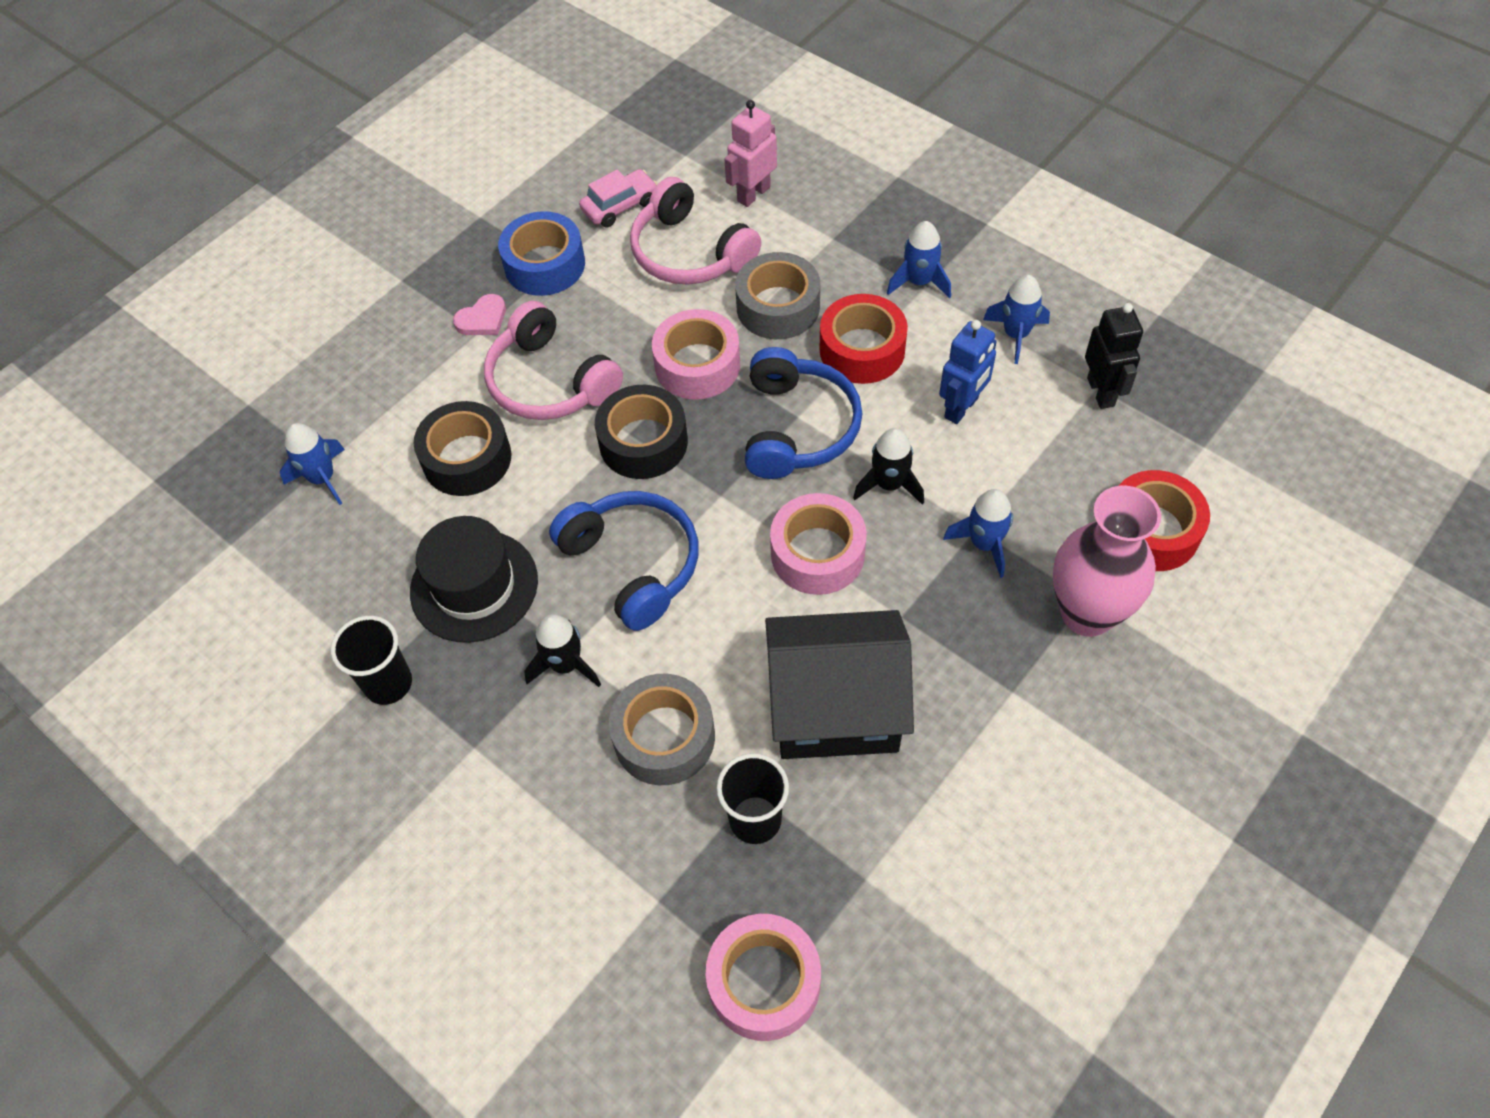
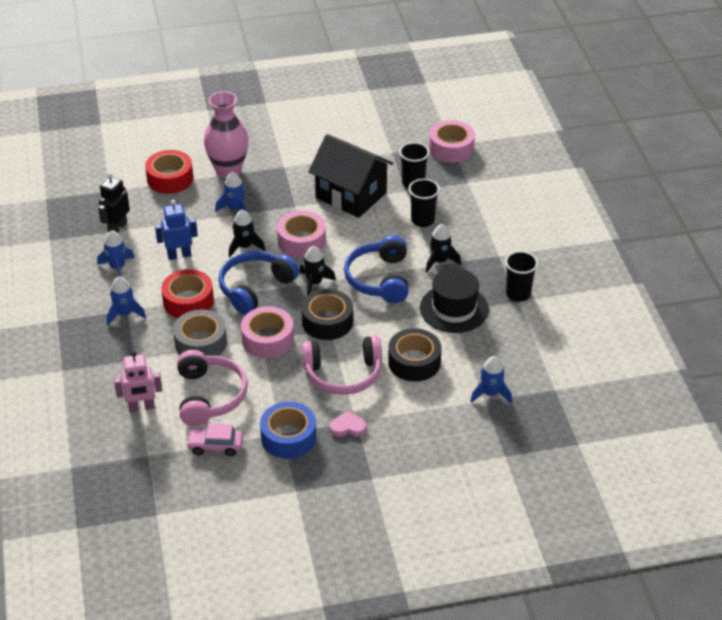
camera: 145 degrees left, 15 degrees down
(550, 381) = (343, 374): pink headphones -> pink headphones turned 90 degrees clockwise
(664, 737) = (422, 220): grey tape -> black cup
(722, 491) = (314, 283): none -> black rocket

